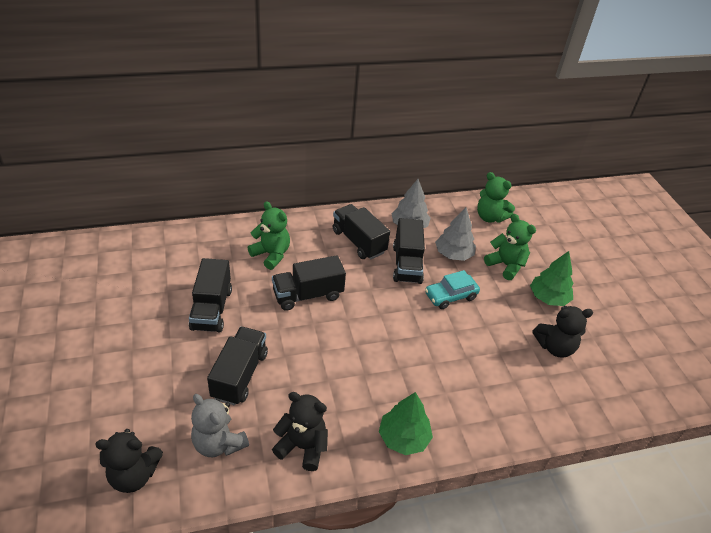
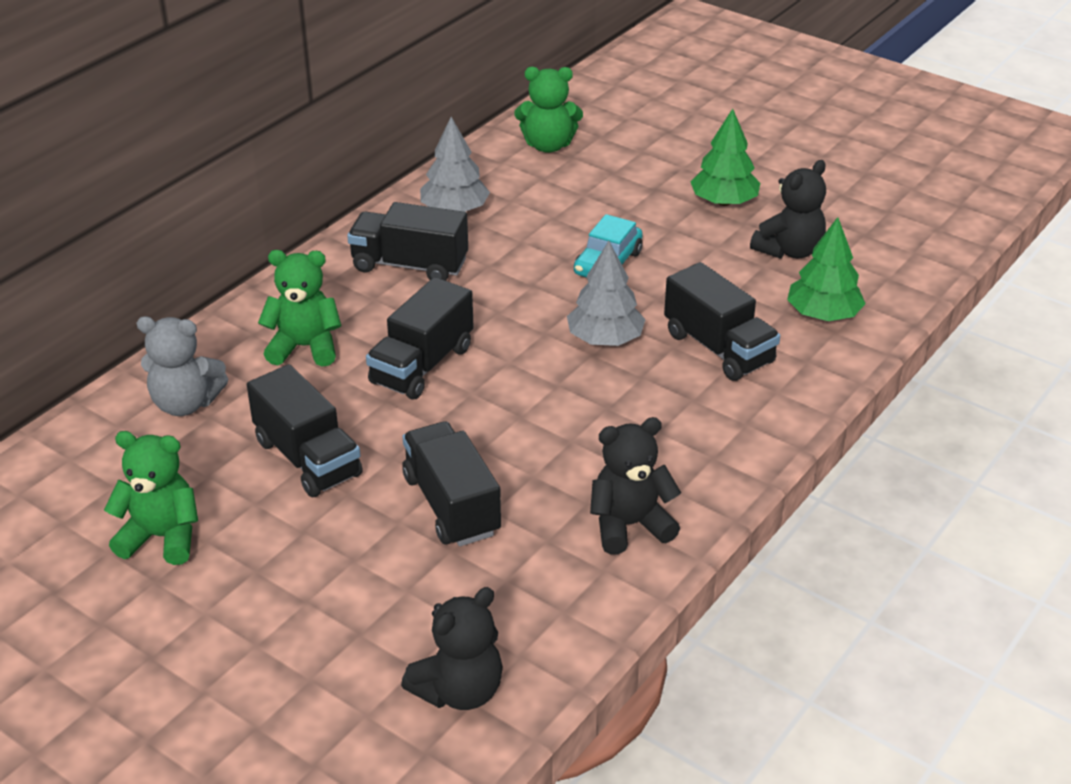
camera: 35 degrees left, 5 degrees down
(218, 443) = (523, 589): grey teddy bear -> grey teddy bear (185, 403)
(403, 438) = (733, 442): green tree -> green tree (823, 315)
(407, 264) = (508, 257): black truck -> black truck (718, 348)
(453, 254) = (554, 214): grey tree -> grey tree (605, 339)
(506, 265) = (633, 192): green teddy bear -> green teddy bear (162, 537)

